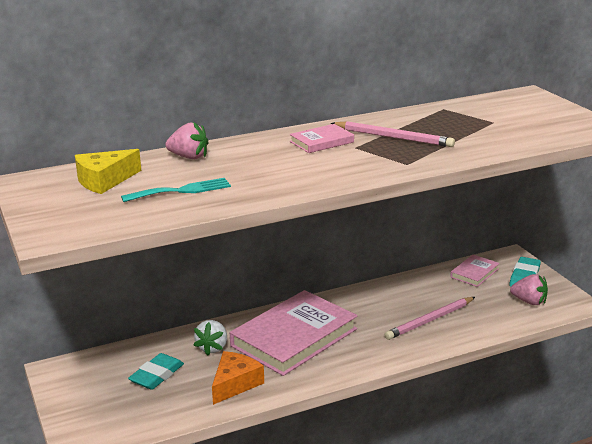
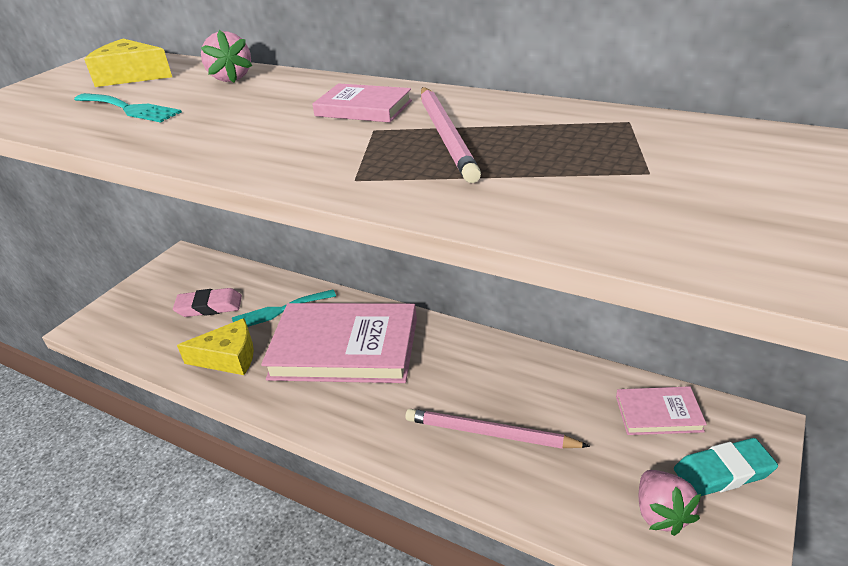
camera: 55 degrees right, 10 degrees up
(157, 375) = (209, 307): turquoise eraser -> pink eraser
(213, 348) = (279, 311): white strawberry -> turquoise fork
(235, 384) = (228, 357): orange cheese -> yellow cheese

